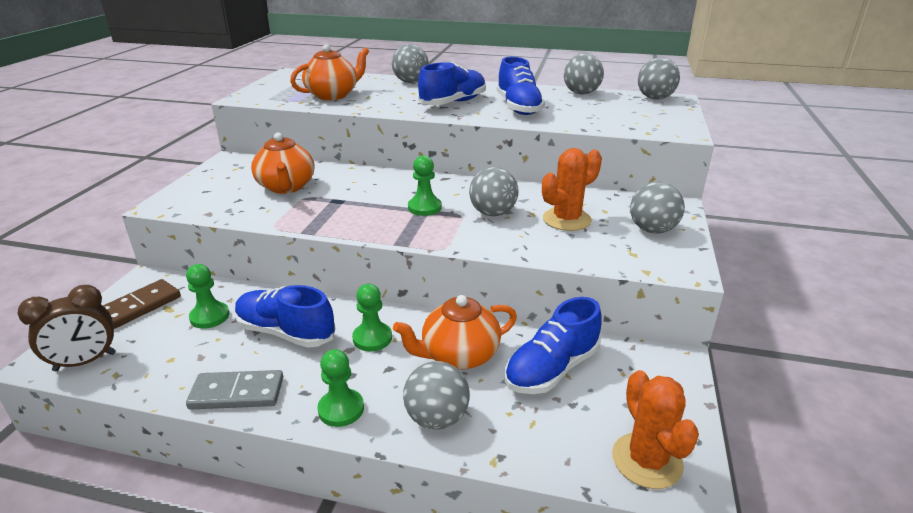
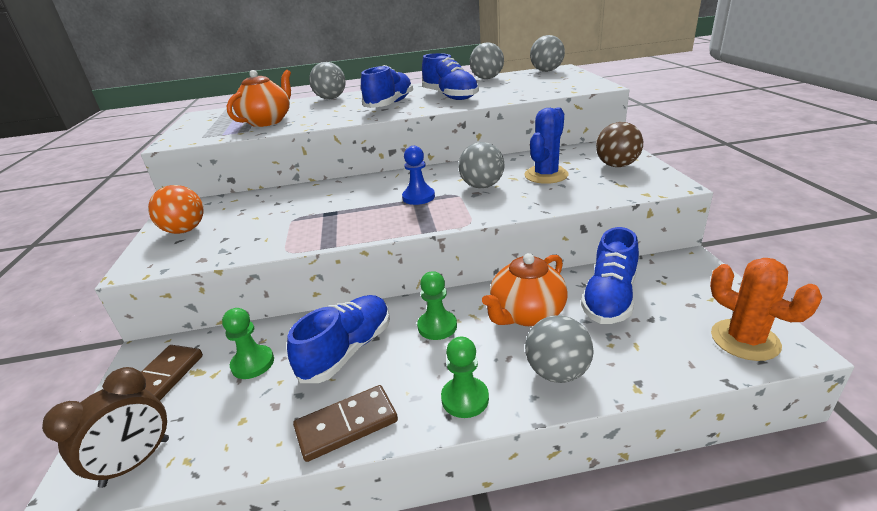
camera: 20 degrees left, 0 degrees up
(217, 183) = (185, 230): none -> orange ball
(237, 393) = (346, 425): grey domino -> brown domino
(285, 332) = (348, 350): blue shoe -> blue shoe turned 120 degrees clockwise
(286, 187) = (266, 215): orange teapot -> none
(424, 207) = (418, 197): green pawn -> blue pawn
(566, 219) = (546, 175): orange cactus -> blue cactus
(652, 230) = (617, 165): grey ball -> brown ball

